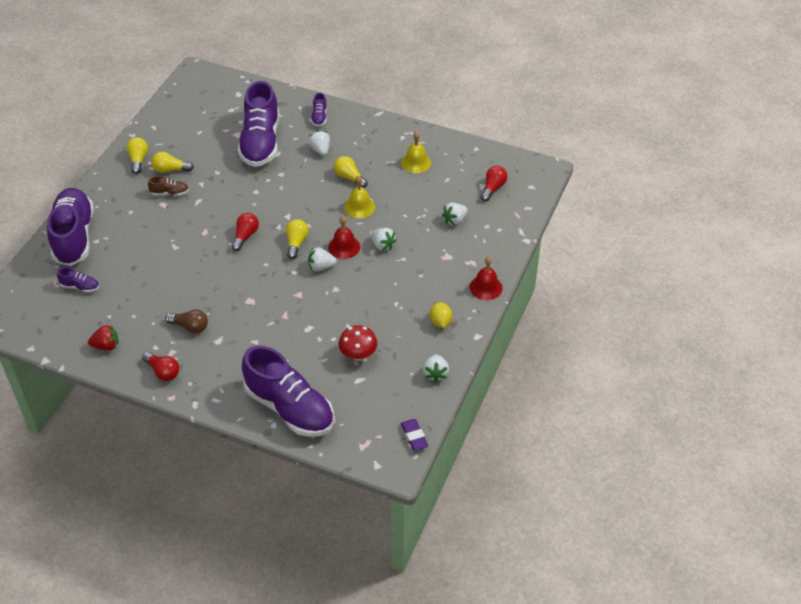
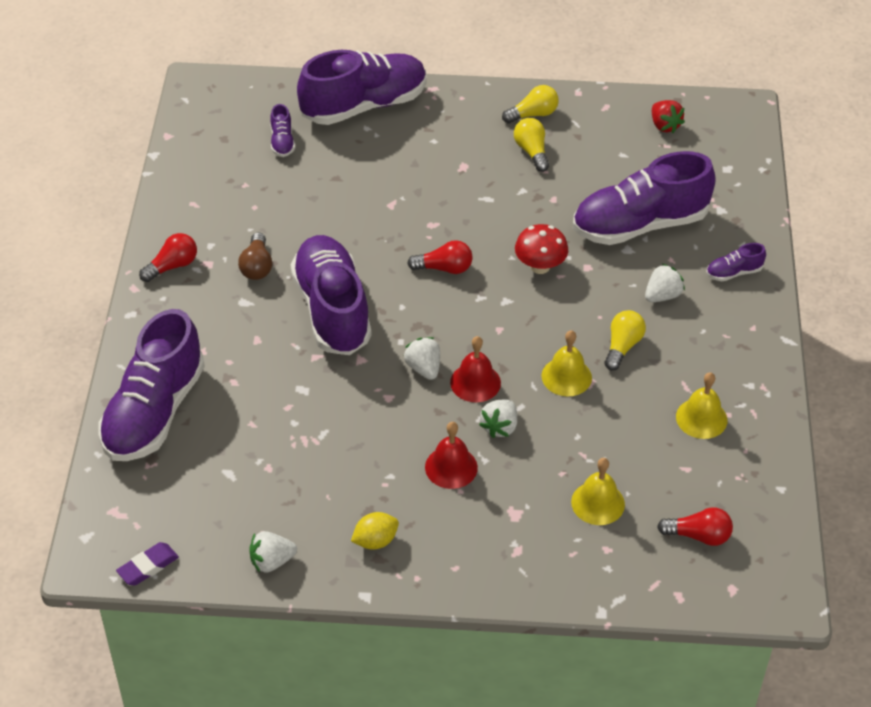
camera: 70 degrees right, 0 degrees up
(106, 346) = (195, 199): red strawberry -> red strawberry (664, 126)
(163, 372) = (172, 266): red light bulb -> red light bulb turned 150 degrees counterclockwise
(170, 193) = (487, 166): brown shoe -> none
(250, 298) = (332, 310): none -> purple shoe
(296, 243) = (457, 326): yellow light bulb -> none
(358, 355) = (274, 459): red mushroom -> red mushroom (540, 266)
(454, 220) = (598, 503): white strawberry -> yellow bell
(486, 287) = (471, 581): red bell -> red bell (451, 467)

